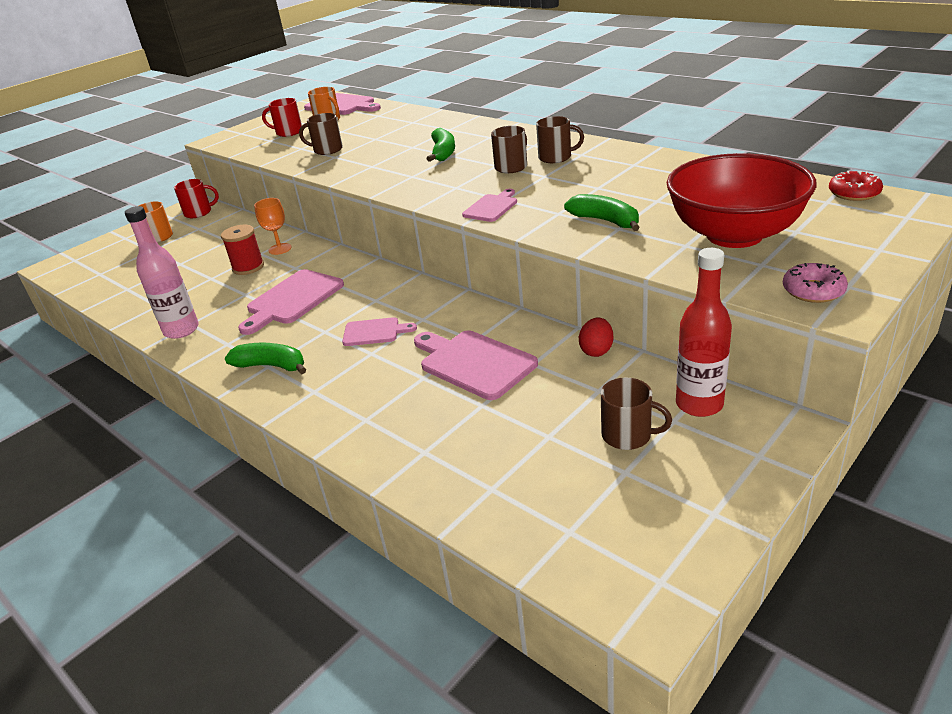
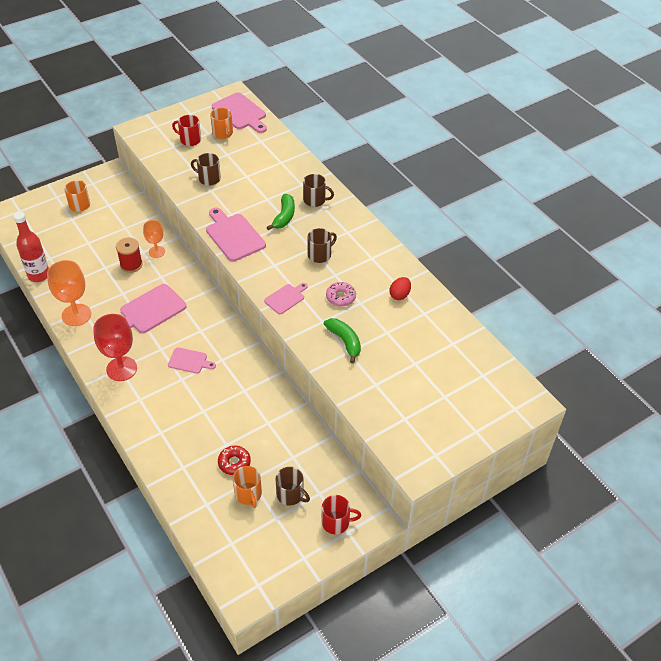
camera: 10 degrees right, 15 degrees up
(181, 330) = (76, 315): pink bottle -> orange goblet
(199, 212) = (112, 184): red mug -> red mug (336, 522)
(271, 366) = (121, 369): green banana -> red goblet
(474, 363) = (235, 410): pink cutting board -> pink cutting board (234, 236)
(556, 157) = (353, 255): brown mug -> brown mug (315, 200)
(556, 455) = (248, 494): none -> orange mug
(596, 350) = (308, 426): red egg -> red egg (399, 295)
(699, 404) = (339, 487): red bottle -> red bottle (39, 275)
(734, 235) = (408, 386): red bowl -> none
(813, 291) = (415, 451): pink donut -> pink donut (340, 297)
(854, 193) = (504, 373): red donut -> red donut (234, 463)

